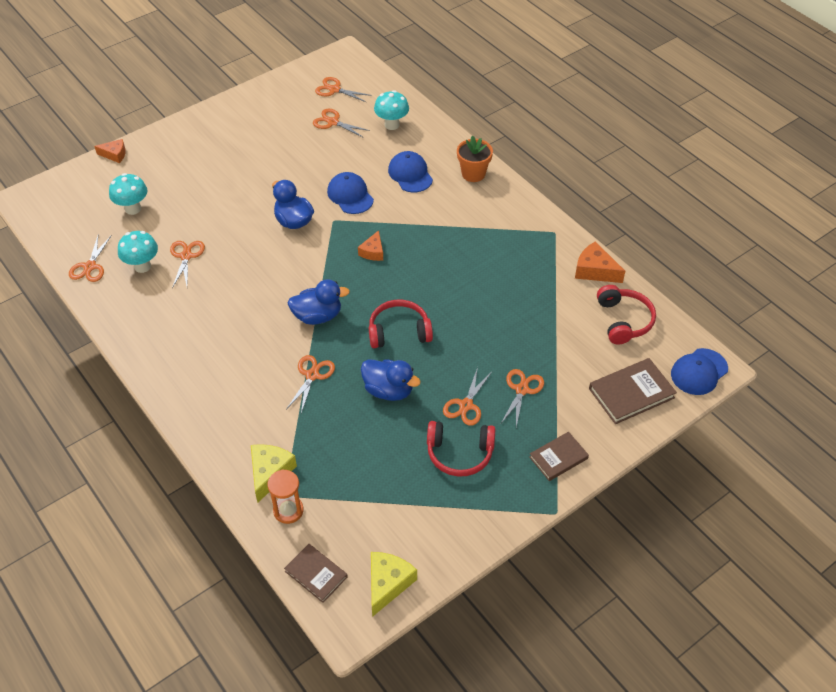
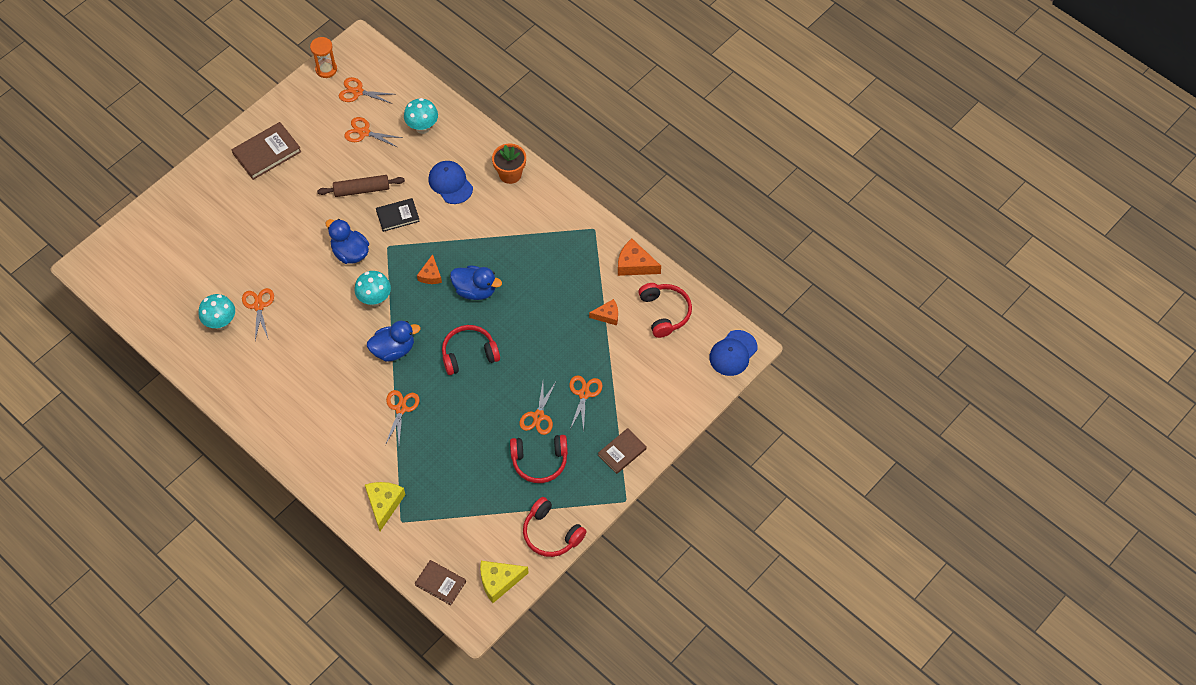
camera: 10 degrees left, 10 degrees up
(90, 267) = (172, 330): orange scissors -> none
(114, 154) = (158, 202): orange cheese -> orange cheese (607, 315)
(133, 209) = (194, 262): turquoise mushroom -> turquoise mushroom (375, 299)
(288, 510) = (406, 534): orange hourglass -> orange hourglass (326, 69)
(319, 169) = (362, 190): none -> brown rolling pin
(350, 195) = (398, 216): blue cap -> black book
(388, 390) = (470, 412): blue duck -> blue duck (475, 290)
(388, 583) = (499, 581): yellow cheese -> yellow cheese turned 120 degrees counterclockwise
(461, 537) = (551, 533): none -> red headphones
(631, 393) = (677, 383): brown book -> brown book (267, 153)

